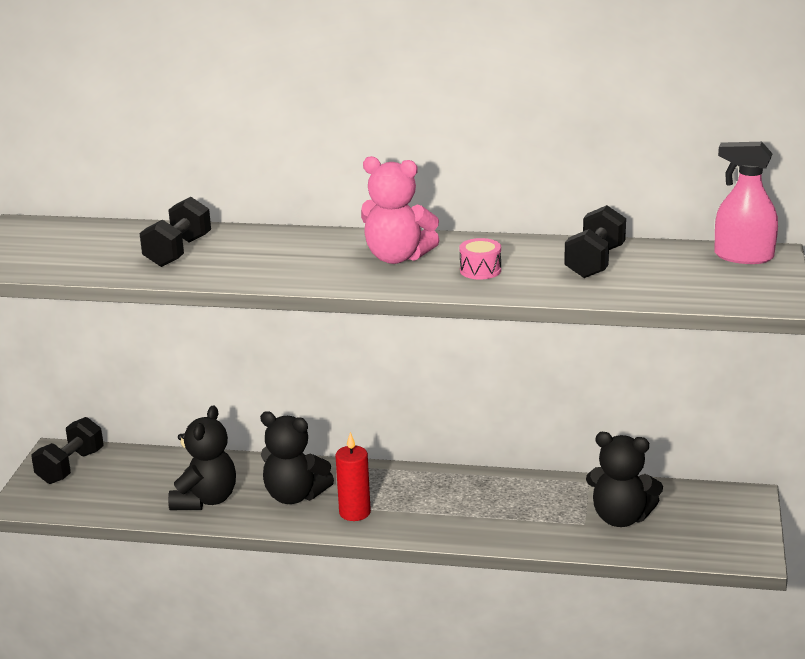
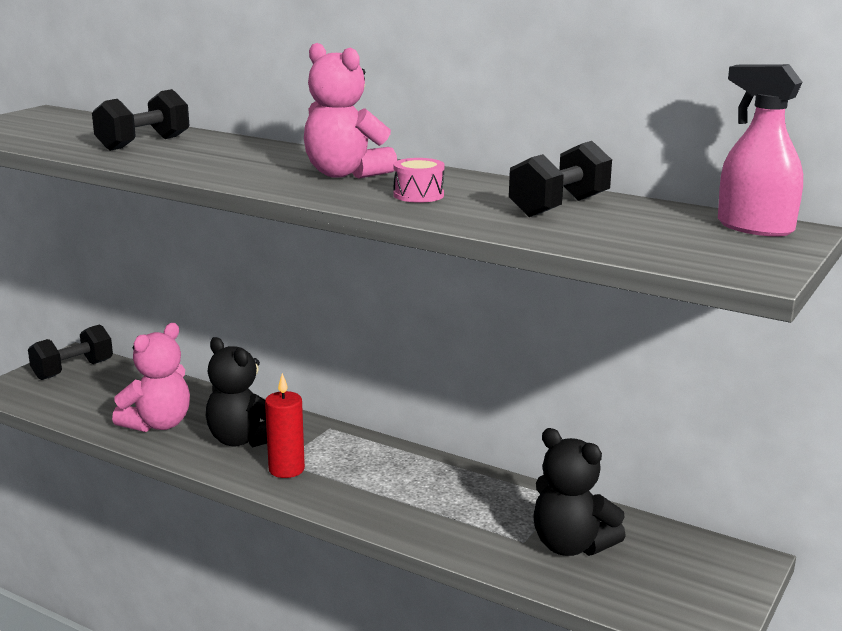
camera: 20 degrees right, 5 degrees down
(205, 500) = (158, 424): black teddy bear -> pink teddy bear

